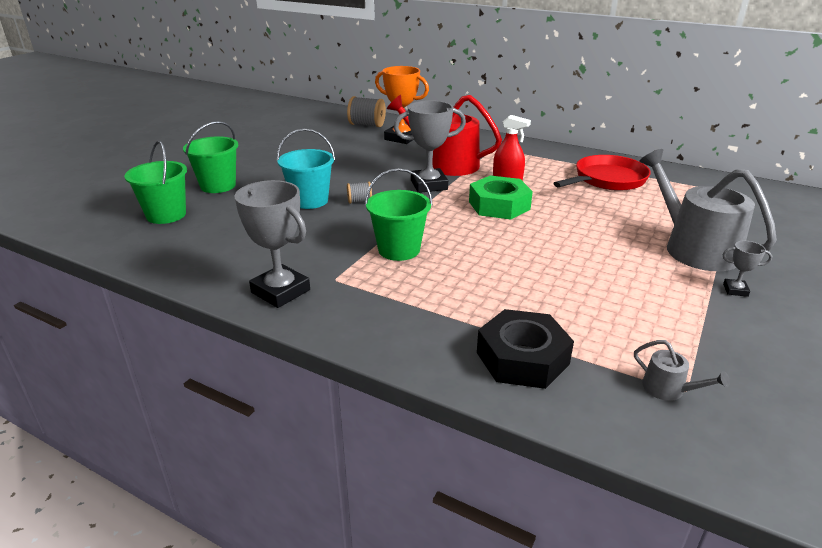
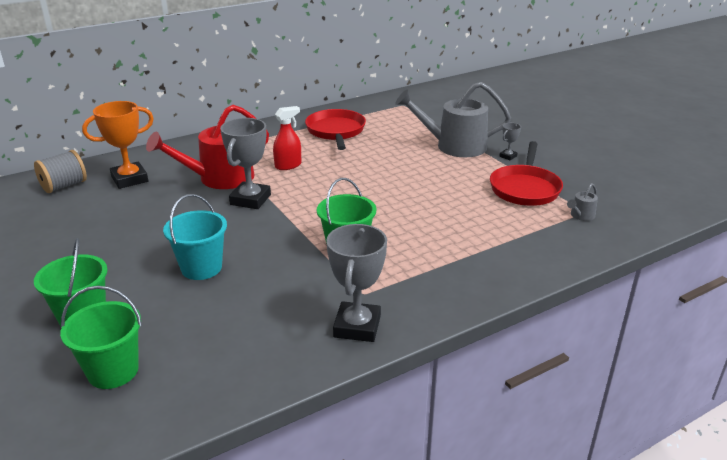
camera: 60 degrees left, 0 degrees up
(281, 291) = (357, 326): grey trophy -> grey trophy turned 60 degrees counterclockwise
(359, 201) = (238, 242): grey spool -> none
(499, 205) = (324, 184): green nut -> none
(522, 358) = (524, 248): black nut -> none
(668, 389) = (581, 216): grey watering can -> grey watering can turned 150 degrees clockwise
(672, 323) = (525, 188): none -> red pan

